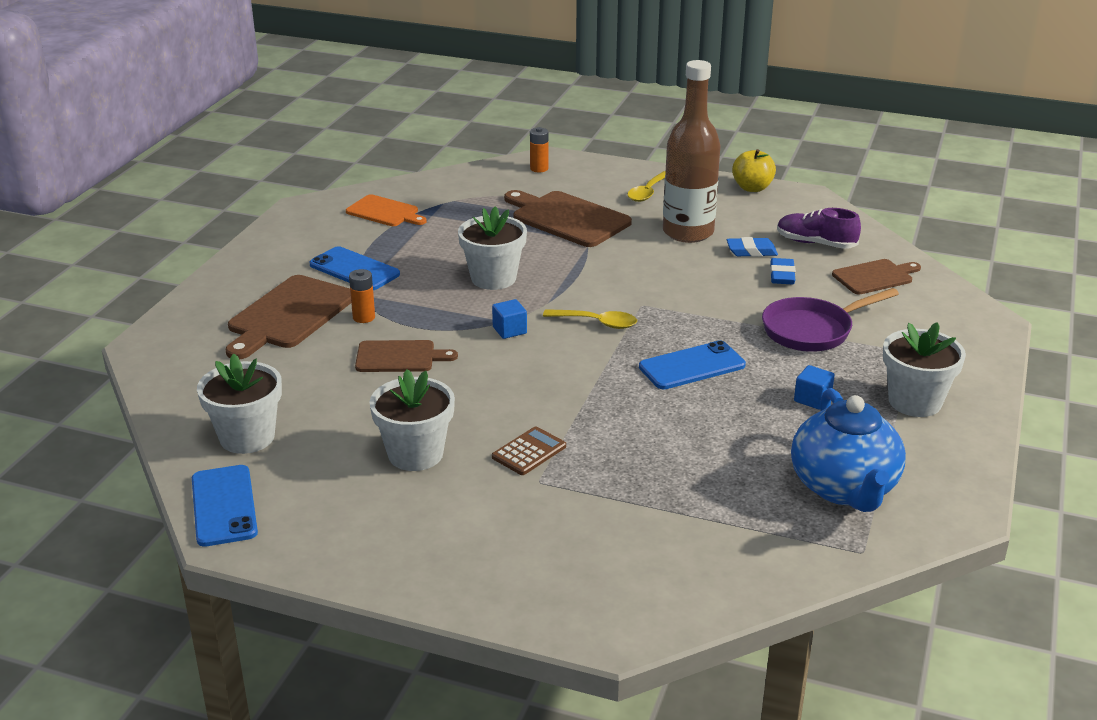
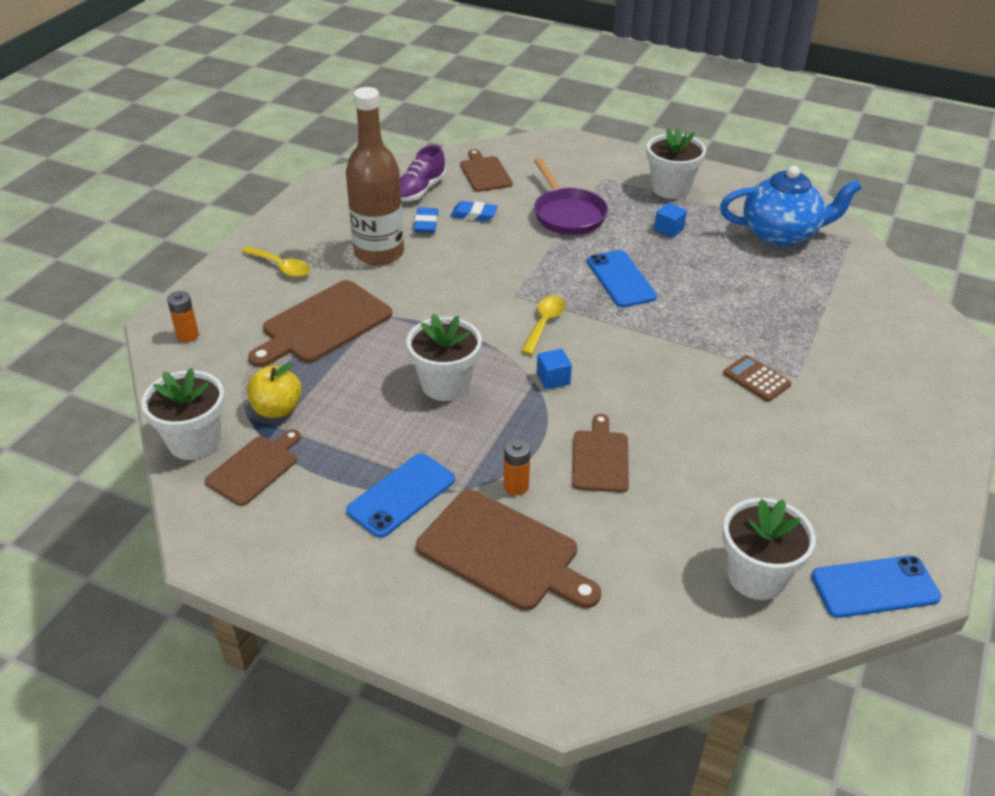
camera: 85 degrees left, 10 degrees up
(385, 212) = (254, 468): orange cutting board -> brown cutting board
(415, 454) = (769, 449): white flower pot -> white flower pot (194, 441)
(752, 188) = (298, 206): yellow apple -> yellow apple (277, 409)

